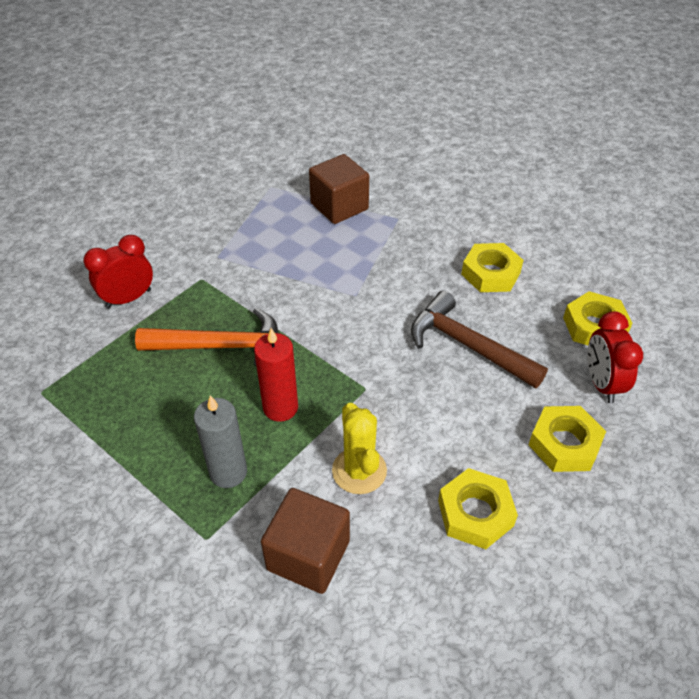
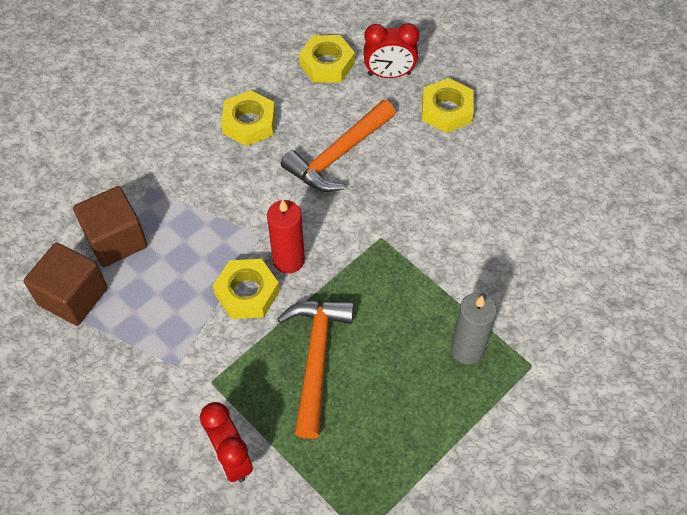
camera: 85 degrees left, 10 degrees up
(280, 407) = (398, 306): red candle -> red candle (288, 260)
(308, 555) = (544, 290): brown cube -> brown cube (73, 296)
(359, 470) = (468, 249): yellow cactus -> none
(468, 346) = (338, 155): brown hammer -> orange hammer
(475, 513) = (507, 177): yellow nut -> yellow nut (247, 293)

